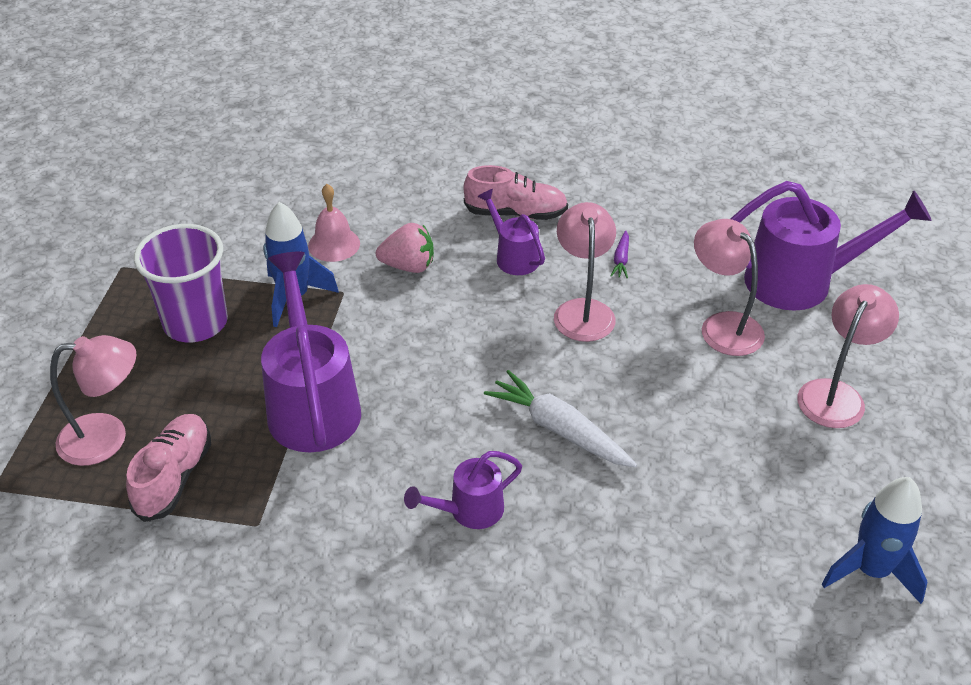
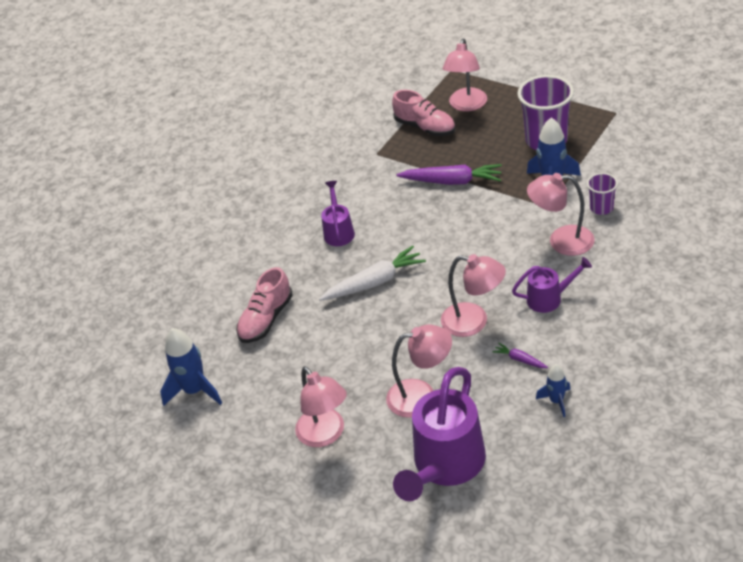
camera: 120 degrees right, 0 degrees up
(312, 403) = (452, 181): purple watering can -> purple carrot
(334, 244) = (601, 208): pink bell -> purple cup
(408, 266) = (561, 241): pink strawberry -> pink lamp
(516, 213) = (601, 312): pink shoe -> pink shoe (266, 319)
(662, 221) = (556, 401): none -> blue rocket

